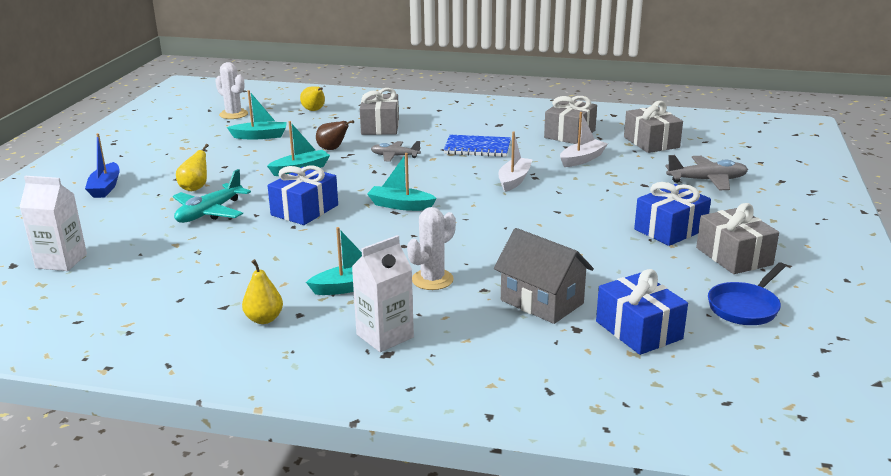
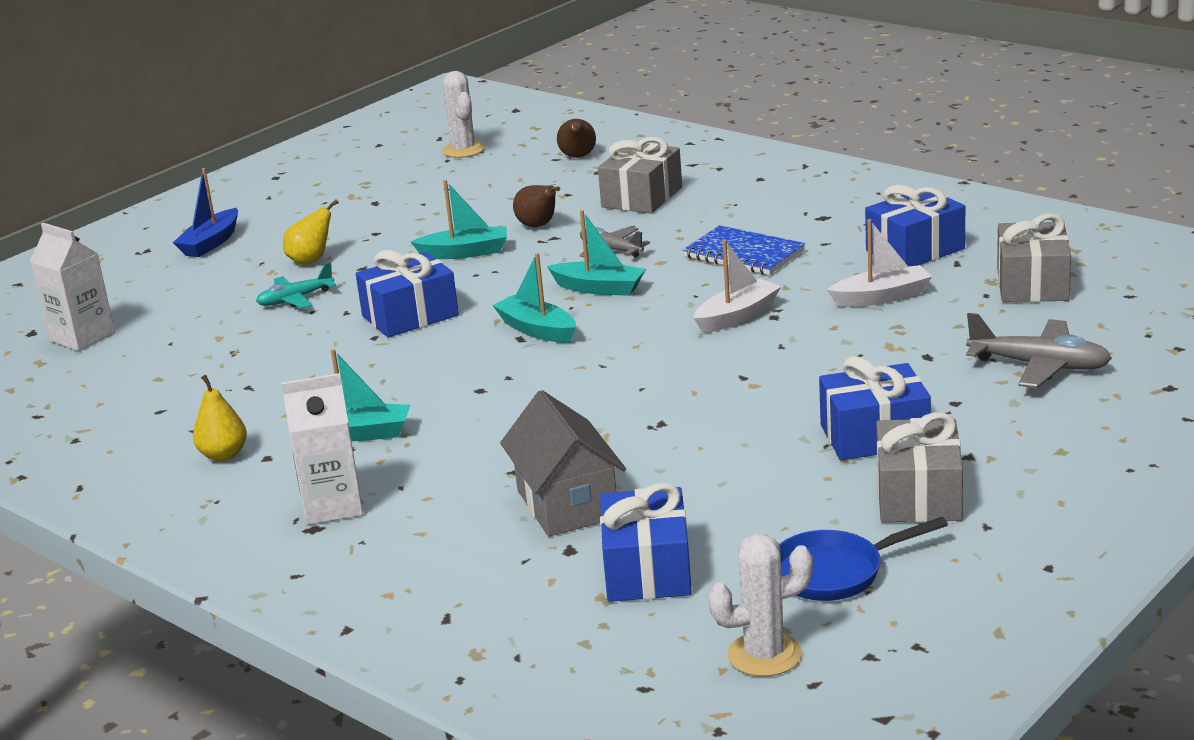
camera: 30 degrees right, 0 degrees up
(209, 212) = (295, 299): turquoise plane -> turquoise plane, size x0.66
(260, 136) = (464, 191): turquoise boat -> turquoise boat (599, 288)
(314, 110) = (578, 157): yellow pear -> brown pear
(432, 280) = (464, 445): white cactus -> white cactus (764, 655)
(569, 134) = (915, 250): grey gift -> blue gift

